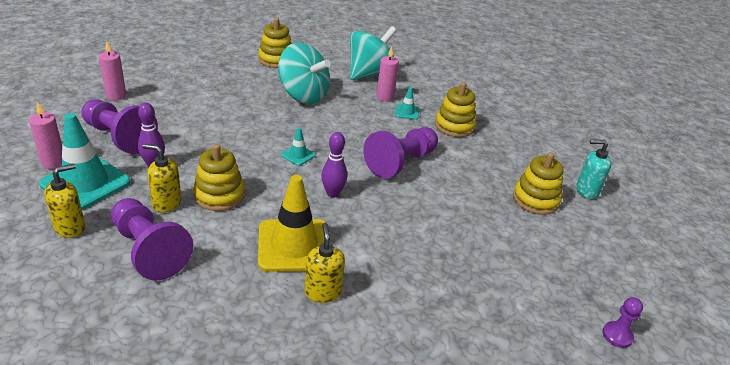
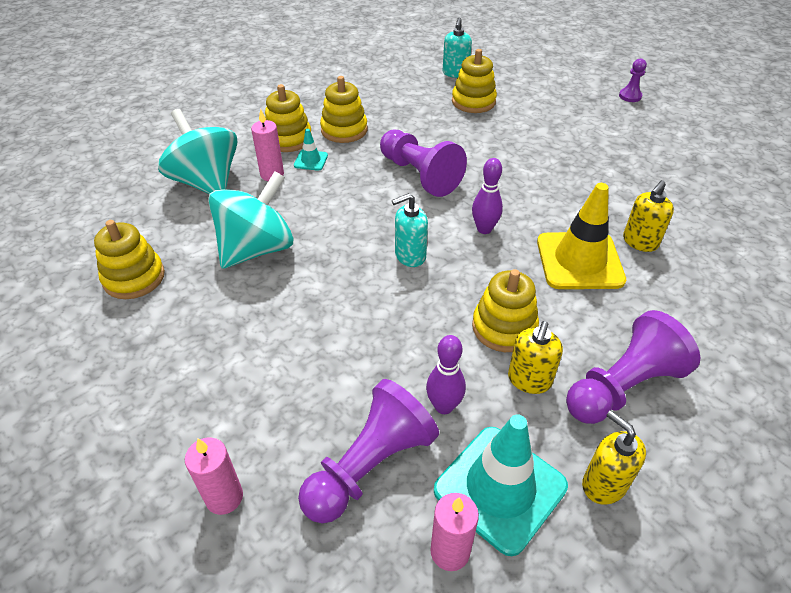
camera: 80 degrees left, 10 degrees up
(298, 155) = (410, 256): turquoise traffic cone -> turquoise soap dispenser
(323, 292) = (640, 242): yellow soap dispenser -> yellow soap dispenser turned 45 degrees counterclockwise
(432, 102) = (288, 139): none -> yellow stacking toy

